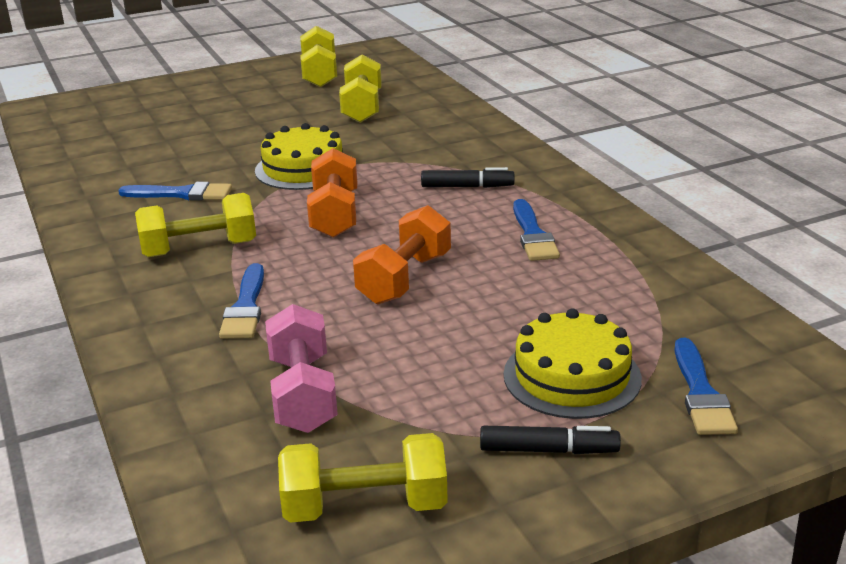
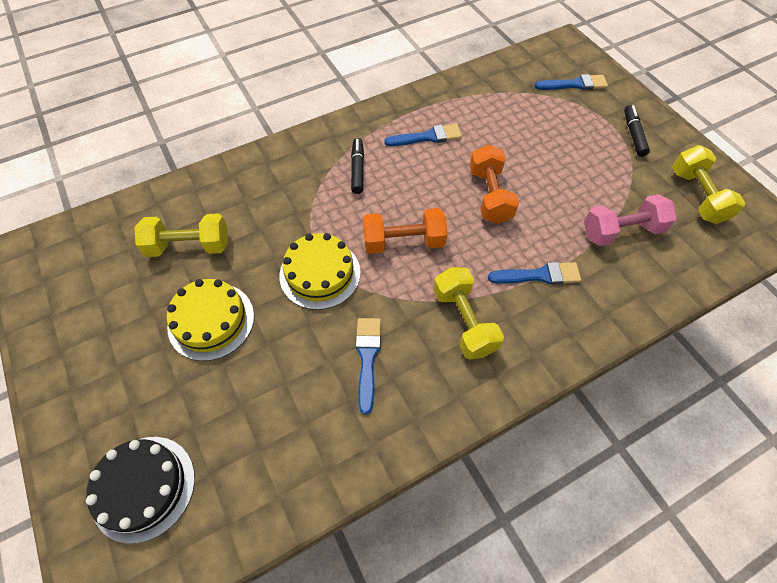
camera: 95 degrees left, 30 degrees up
(116, 111) = (143, 487): none -> black cake
(320, 74) = (85, 292): yellow dumbbell -> none
(404, 278) = (489, 196): orange dumbbell -> orange dumbbell turned 60 degrees clockwise
(572, 376) = (573, 125): yellow cake -> yellow cake (211, 321)

